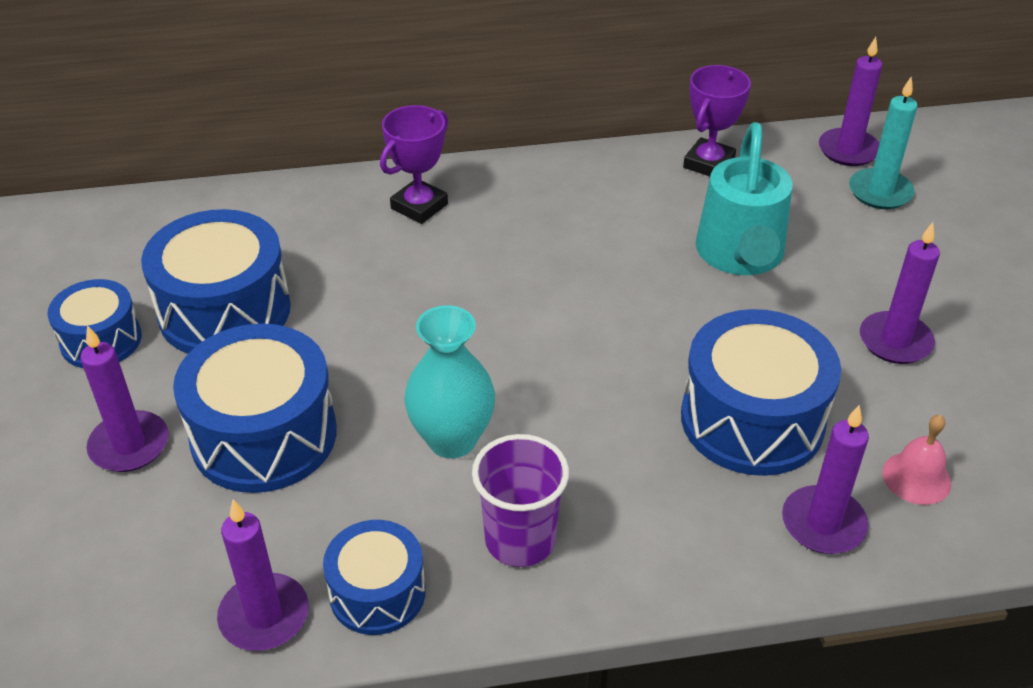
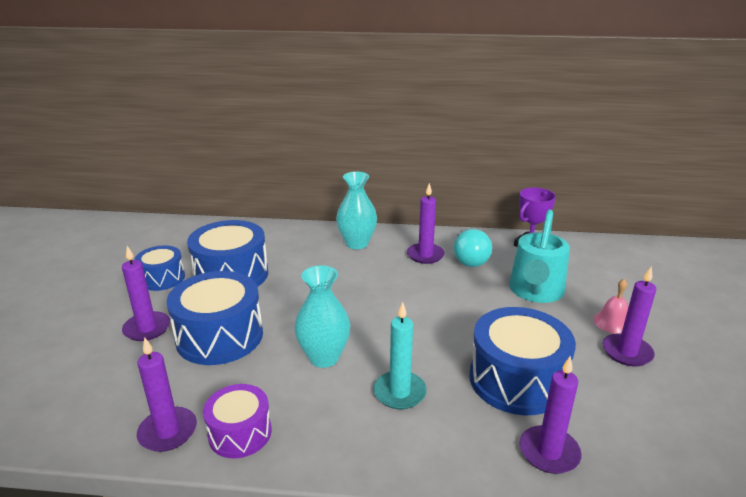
camera: 15 degrees right, 15 degrees down
(377, 593) = (240, 433): blue drum -> purple drum
(419, 206) = (357, 243): purple trophy -> turquoise vase
(520, 540) = (340, 421): purple cup -> none
(619, 207) = (469, 258): none -> turquoise light bulb
(848, 150) = (618, 250): purple candle -> purple candle (425, 255)
(880, 192) = (634, 273): turquoise candle -> turquoise candle (399, 392)
(916, 478) = (625, 436): pink bell -> pink bell (612, 322)

